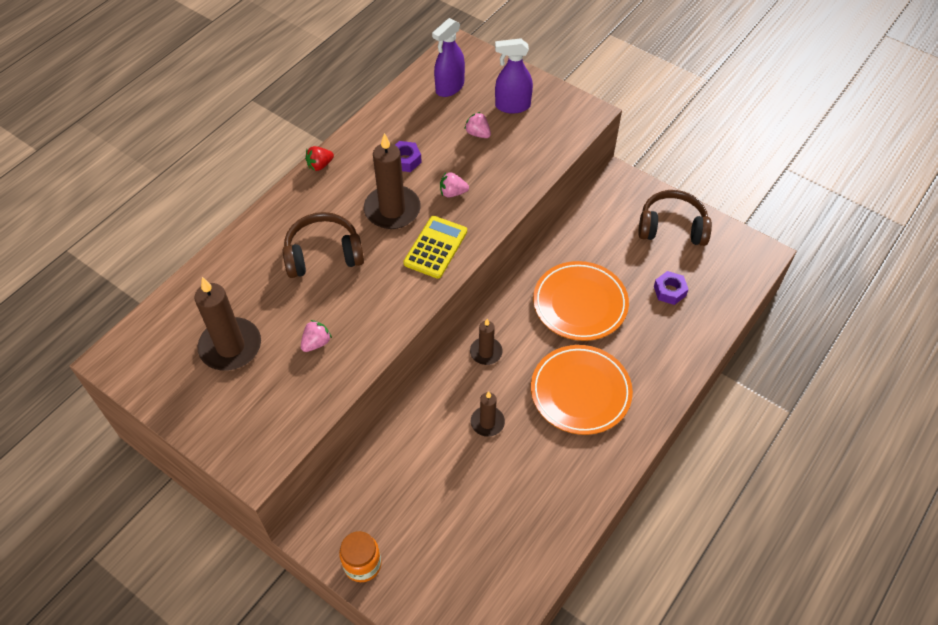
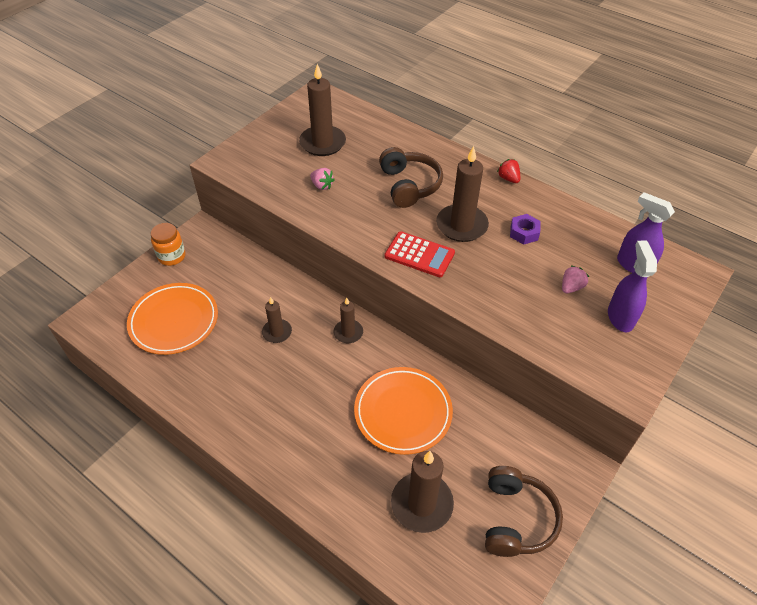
camera: 90 degrees right, 5 degrees down
(435, 247) = (419, 255): yellow calculator -> red calculator
(452, 193) = (487, 267): pink strawberry -> none
(580, 392) = (300, 405): orange plate -> orange plate (174, 321)
(669, 291) = (421, 504): purple nut -> brown candle

